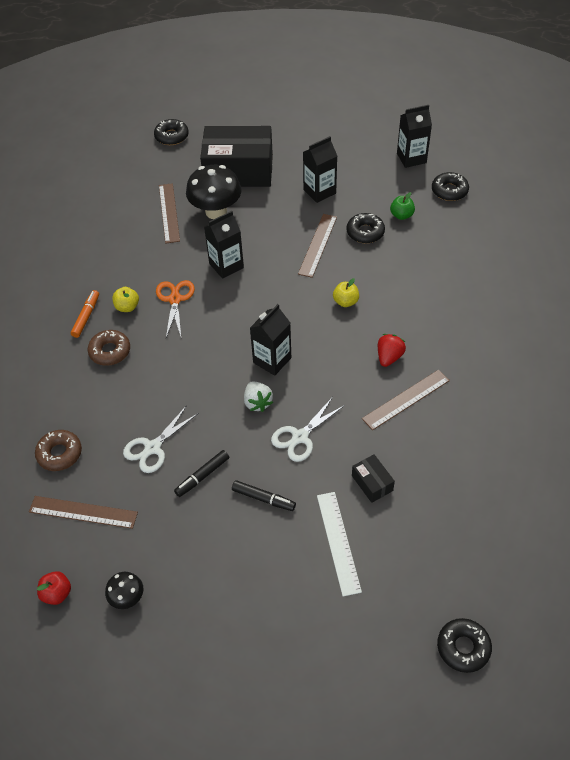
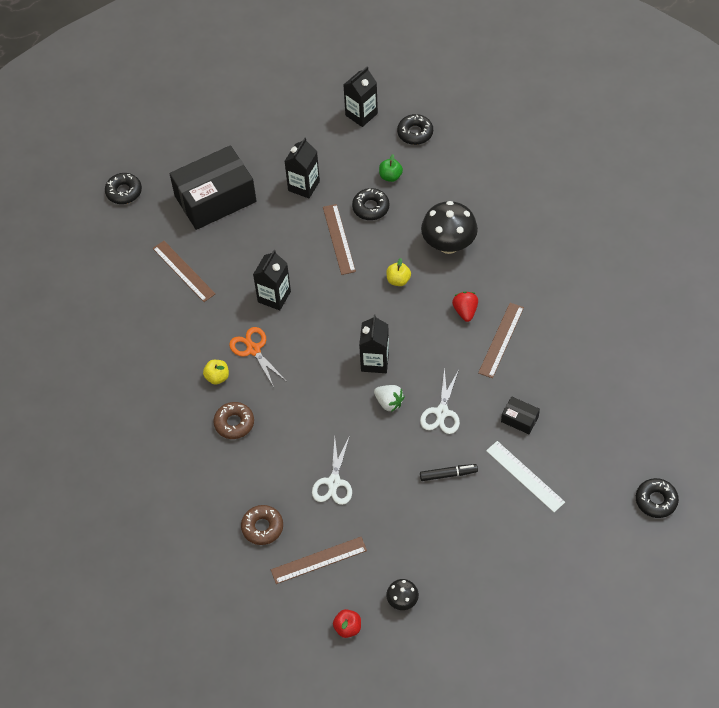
camera: 30 degrees left, 5 degrees up
(86, 316) = (188, 404): orange marker -> none
(202, 476) = (389, 483): black marker -> none
(216, 211) = (225, 249): black mushroom -> black mushroom (448, 244)

